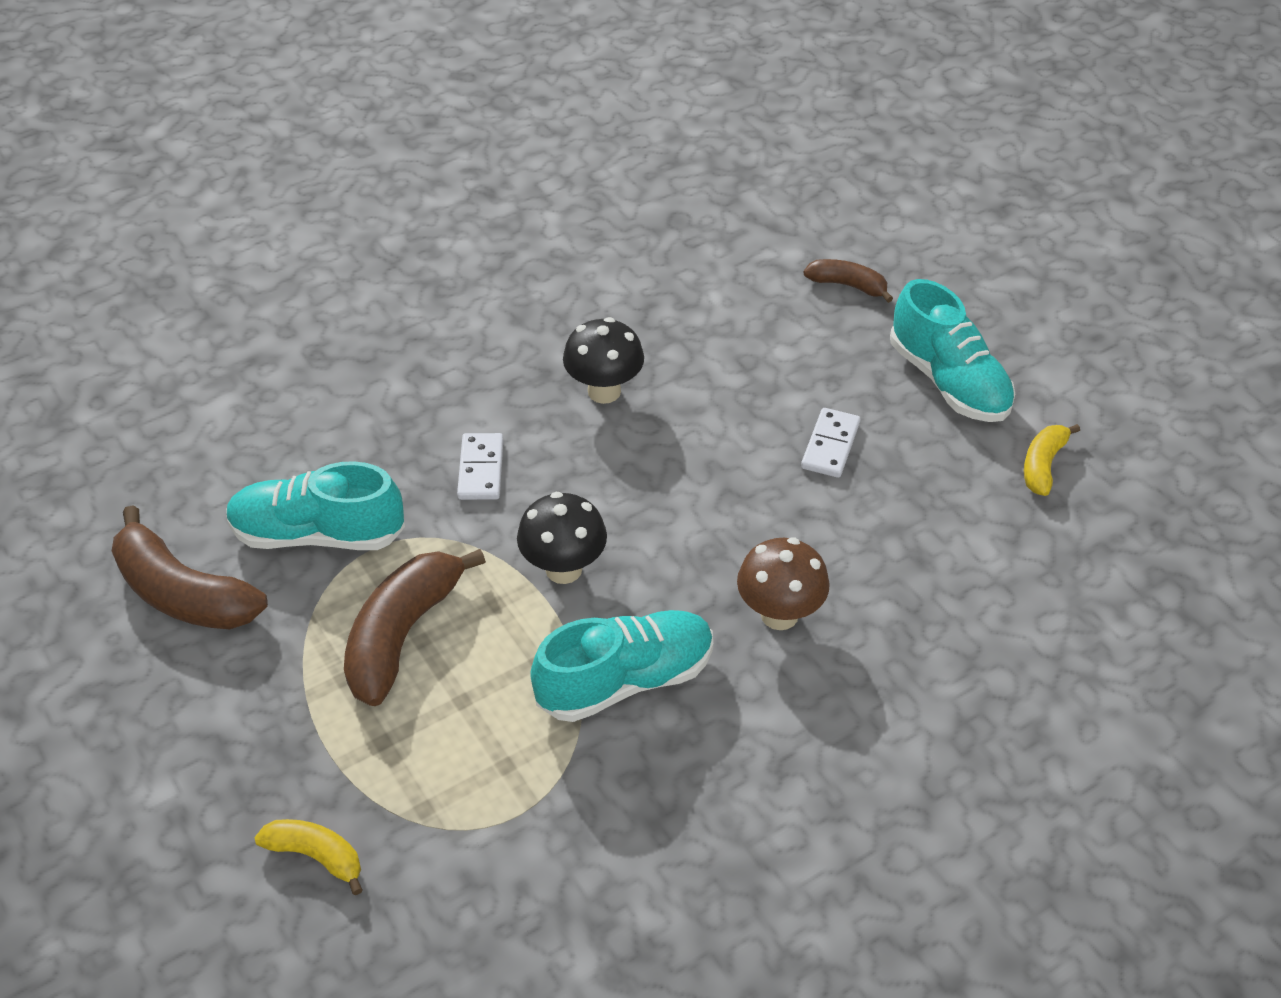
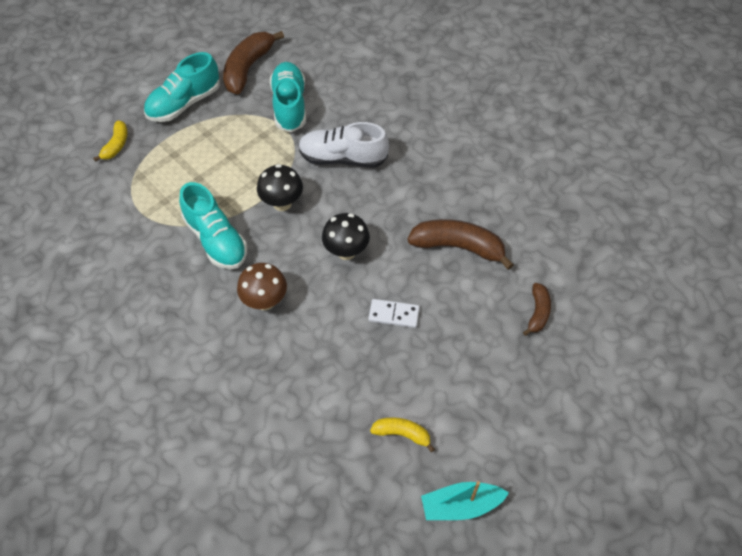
camera: 80 degrees right, 10 degrees up
(402, 635) = (234, 149): brown banana -> brown banana (458, 247)
(481, 469) = (342, 158): white domino -> white shoe
(604, 391) = (411, 200): black mushroom -> black mushroom (346, 251)
(948, 381) = (464, 376): turquoise shoe -> turquoise shoe (184, 103)
(1154, 418) = (461, 505): none -> turquoise boat

